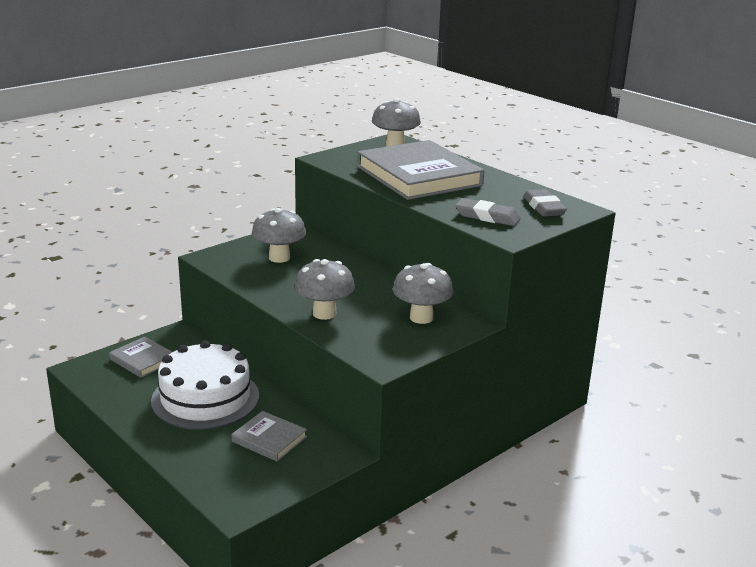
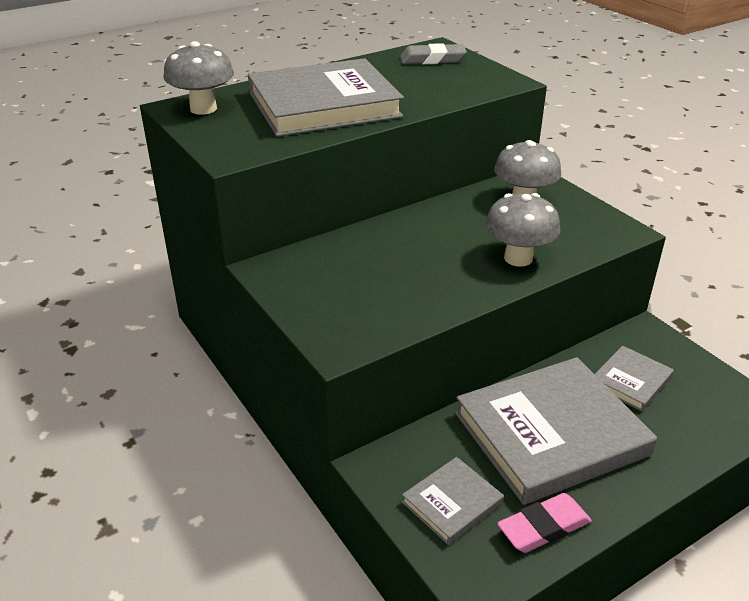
camera: 80 degrees left, 10 degrees up
(118, 392) = (543, 527): none -> pink eraser
(205, 398) = (551, 434): white cake -> grey book
(279, 258) = (355, 283): grey mushroom -> none
(487, 217) = (457, 85): grey eraser -> none

